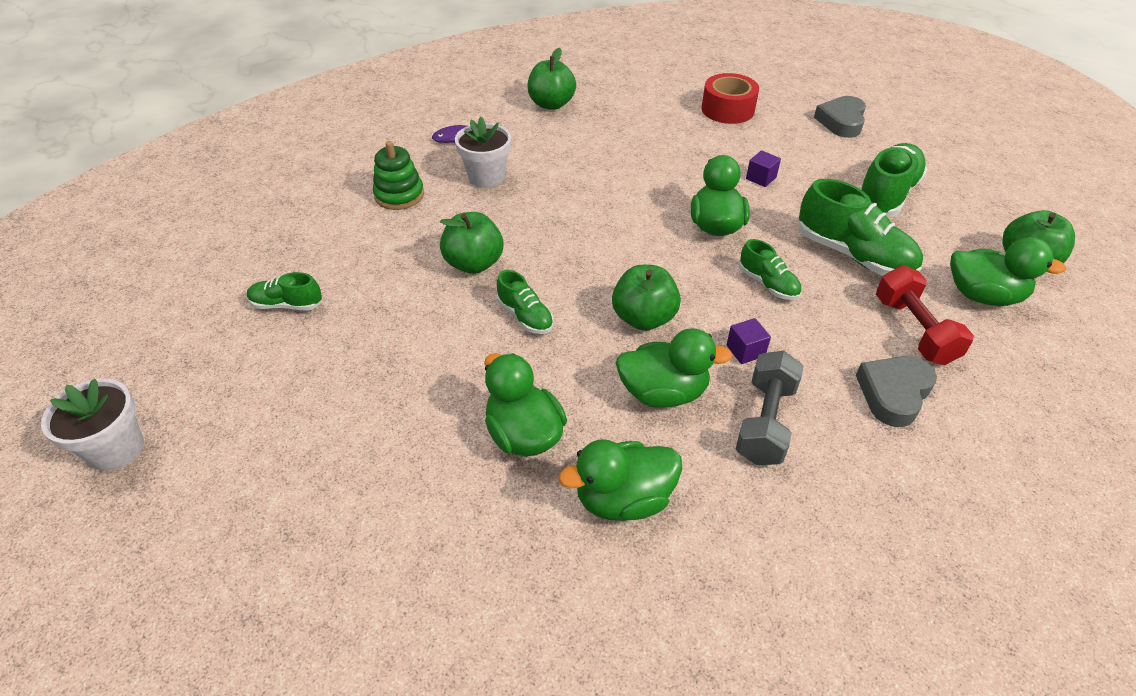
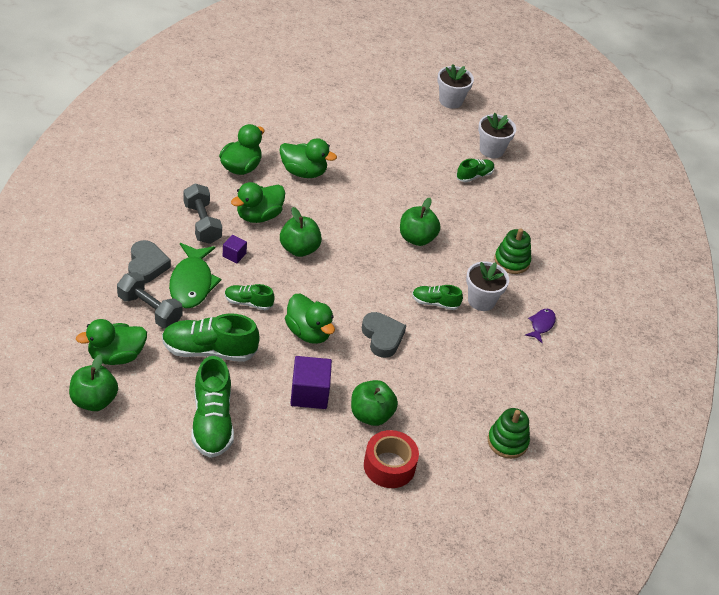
camera: 135 degrees right, 0 degrees up
(204, 329) = (491, 150): none -> white flower pot
(525, 316) = (358, 222): green shoe -> green shoe (435, 303)
(551, 104) = (522, 395): green apple -> green apple (371, 415)
(604, 86) = (507, 442): none -> green stacking toy
(761, 178) = (309, 393): purple cube -> purple cube, size x1.88
(833, 339) = (192, 283): none -> green fish
(841, 121) = (289, 502): grey heart -> grey heart (382, 337)
(914, 330) = (150, 310): red dumbbell -> grey dumbbell

